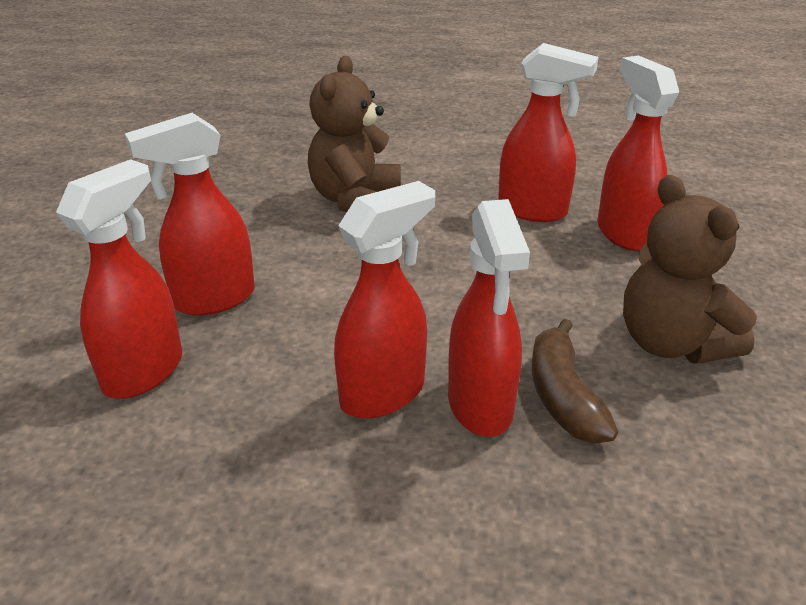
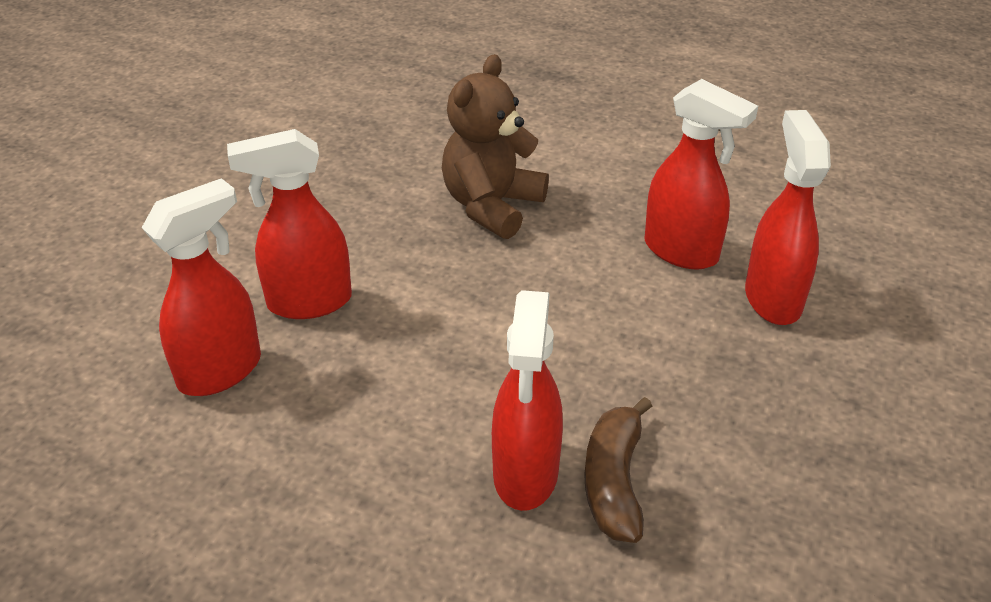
camera: 15 degrees right, 5 degrees up
(383, 393) = (436, 440): red spray bottle -> none
(671, 343) = (760, 444): brown teddy bear -> none

